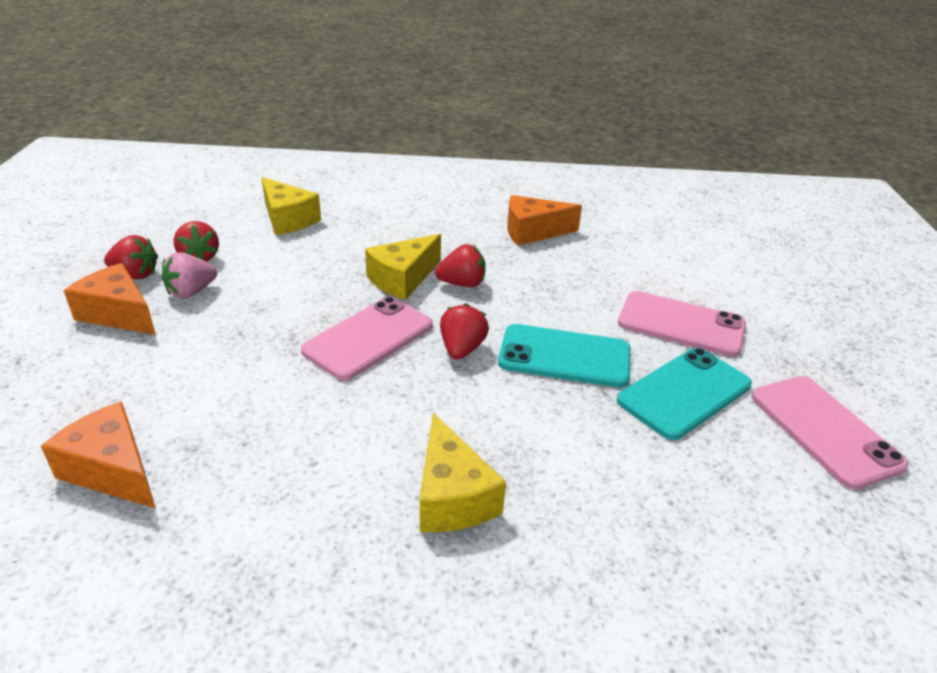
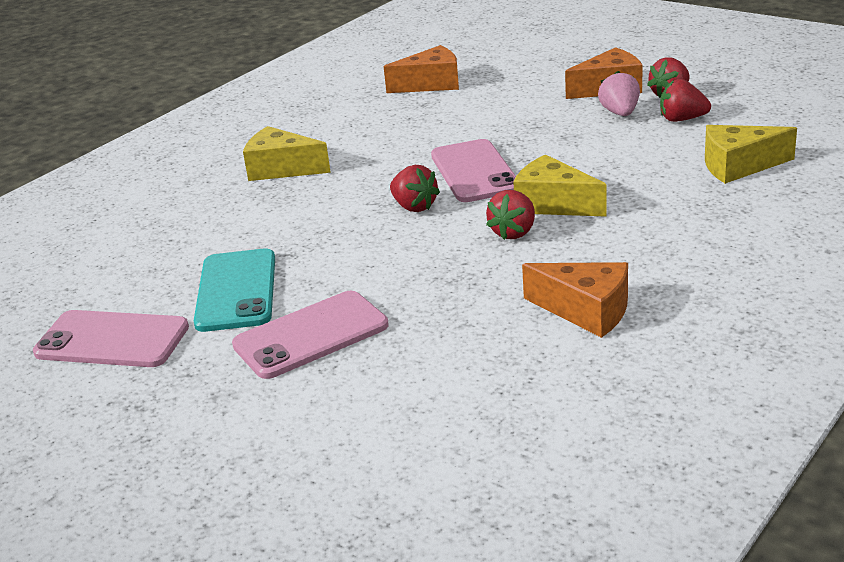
camera: 130 degrees right, 5 degrees down
(402, 279) = (553, 204): yellow cheese -> yellow cheese turned 45 degrees counterclockwise
(533, 232) = (586, 311): orange cheese -> orange cheese turned 90 degrees clockwise
(564, 356) = (348, 250): turquoise phone -> none

